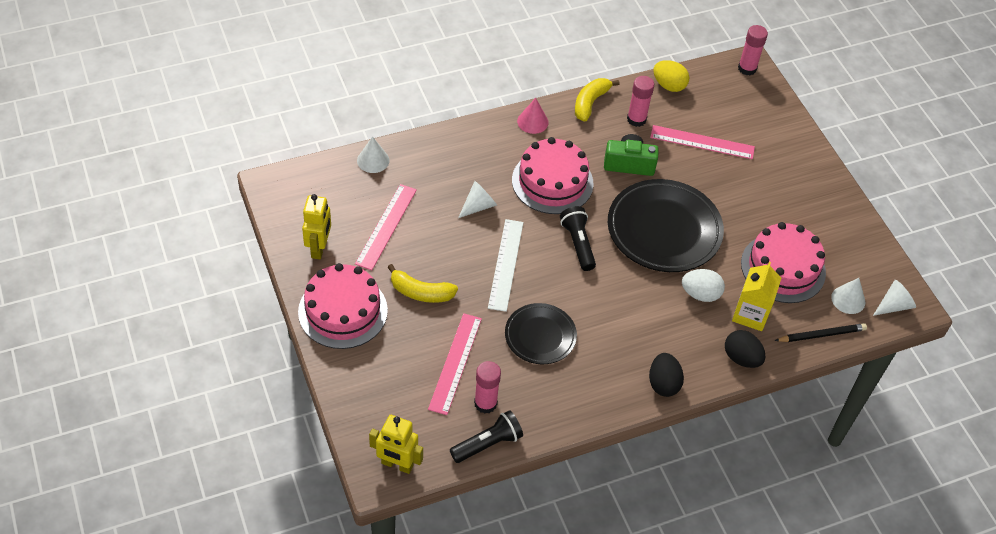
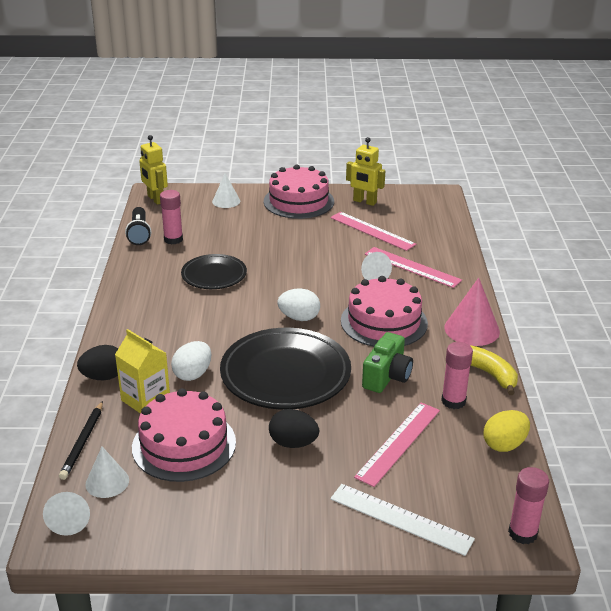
camera: 115 degrees right, 20 degrees down
(373, 160) = (450, 237): white cone -> white cone (226, 201)
(397, 465) = (155, 199): yellow robot -> yellow robot turned 75 degrees counterclockwise
(421, 292) = (295, 233): yellow banana -> none
(455, 363) = (218, 234): pink ruler -> pink ruler (412, 267)
(505, 264) = (299, 275): white ruler -> white ruler (400, 519)
(532, 121) = (472, 329): pink cone -> pink cone, size x1.57
(578, 244) = (299, 318): black flashlight -> white egg
(663, 383) = (118, 324): black egg -> black egg (293, 443)

